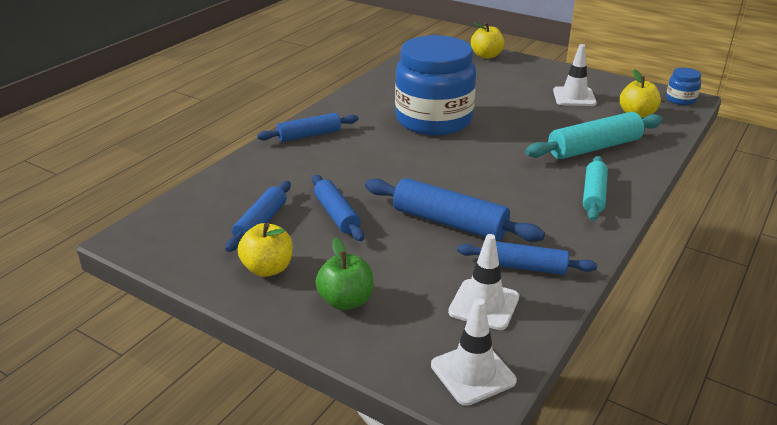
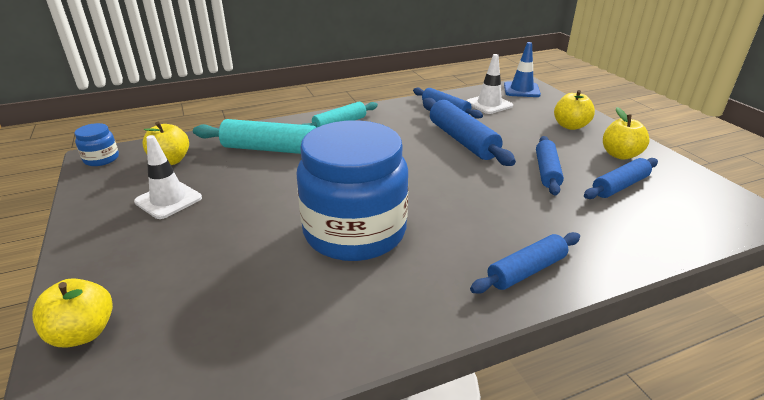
camera: 145 degrees left, 0 degrees up
(309, 135) = (526, 271): blue rolling pin -> blue rolling pin turned 45 degrees counterclockwise
(346, 301) = (570, 126): green apple -> yellow apple
(473, 373) = (521, 90): white traffic cone -> blue traffic cone

